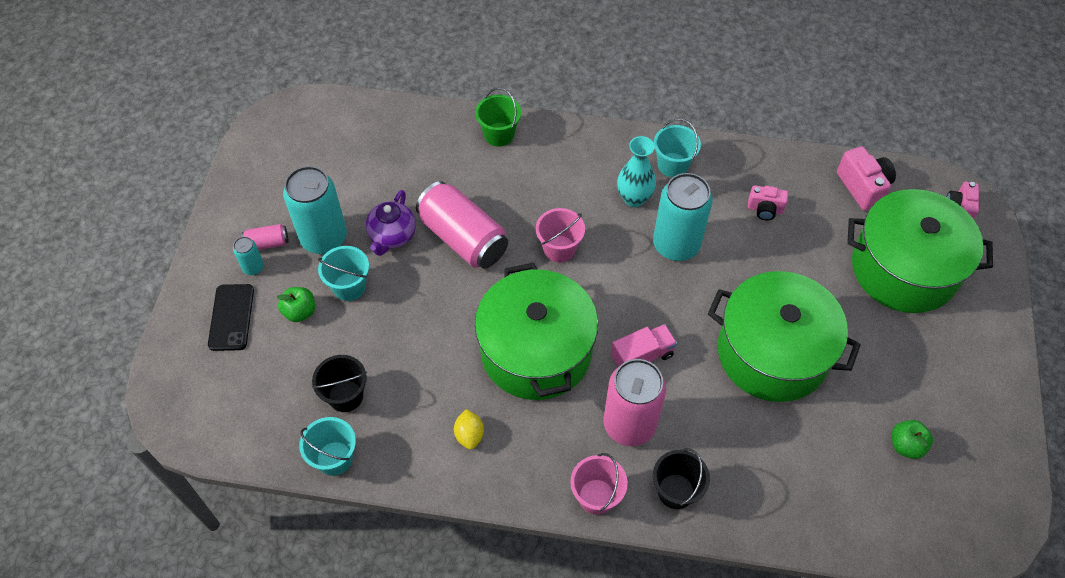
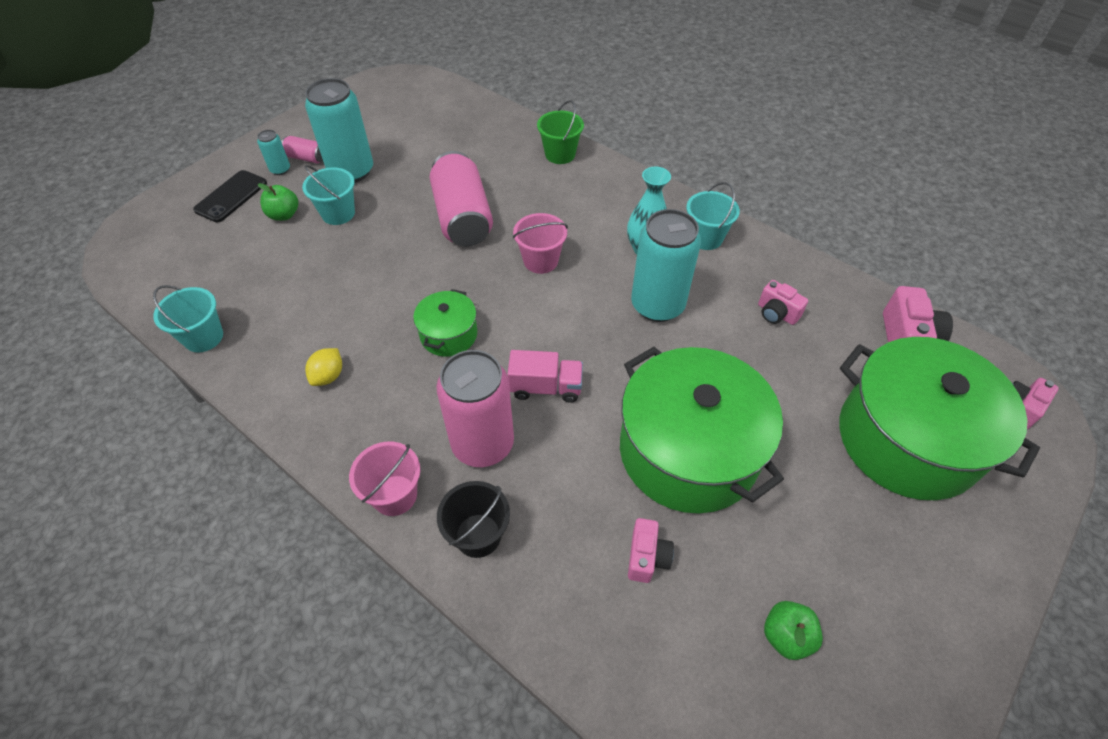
camera: 30 degrees right, 5 degrees down
(345, 396) = (258, 293): black bucket -> none
(392, 236) = (405, 192): purple teapot -> none
(536, 351) = (448, 334): green pot -> green pot, size x0.47
(794, 443) = (647, 557): none -> pink camera

